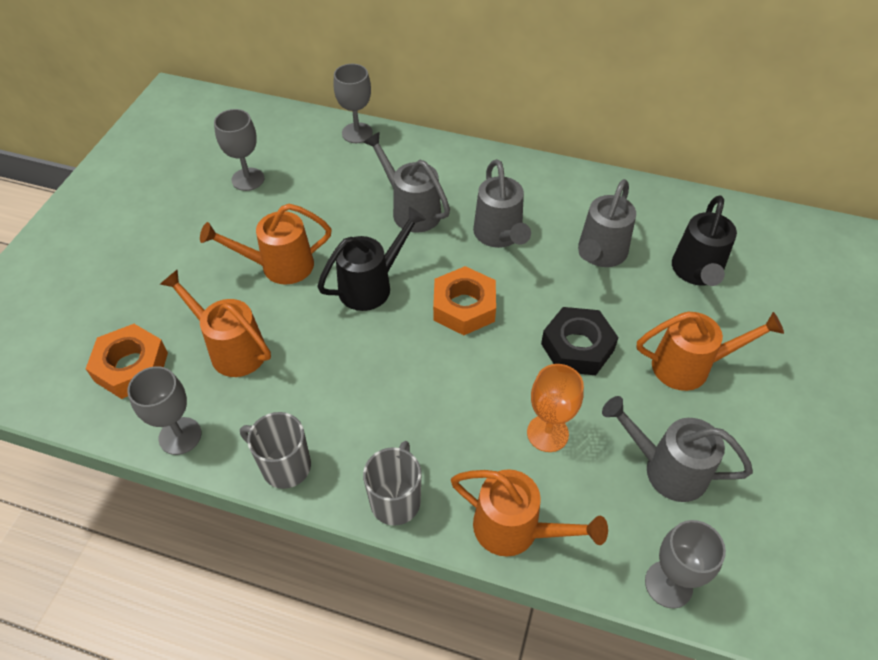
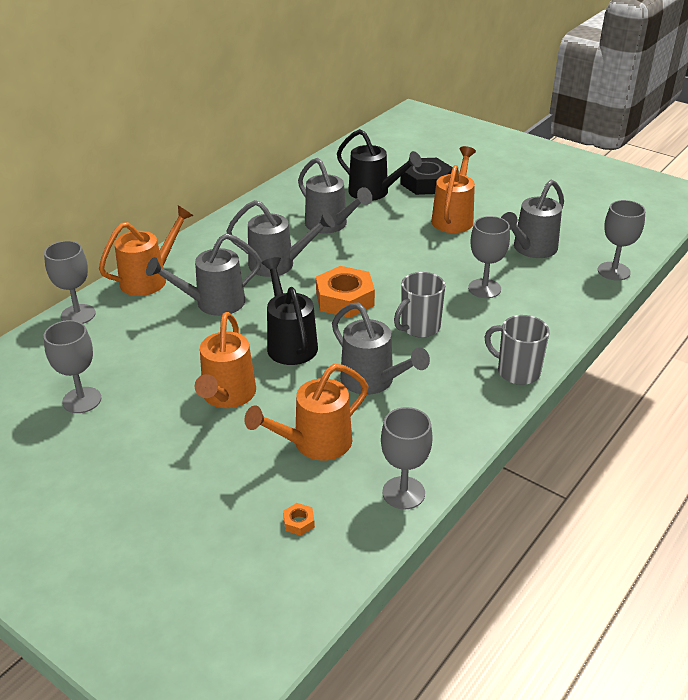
camera: 70 degrees left, 15 degrees down
(131, 367) = (299, 522): orange nut -> orange nut, size x0.41
(285, 466) = (463, 428): grey mug -> grey mug (419, 327)
(334, 369) = (373, 381): none -> grey watering can
(516, 530) = (559, 321): orange watering can -> orange watering can (150, 279)
(547, 433) = (484, 288): orange goblet -> grey goblet
(577, 347) = (414, 257): black nut -> black nut (426, 183)

